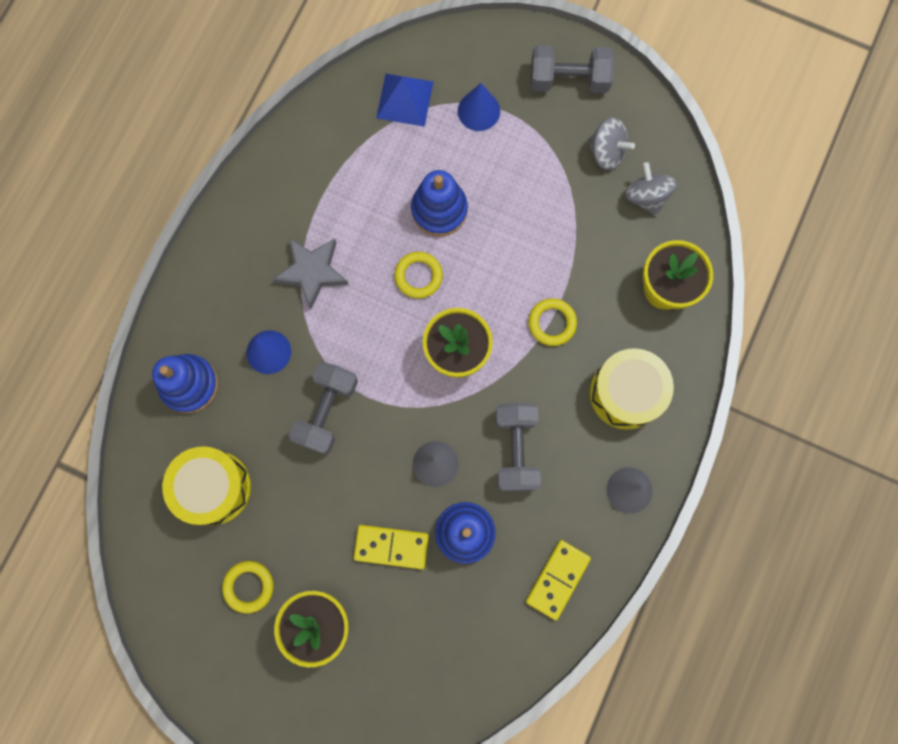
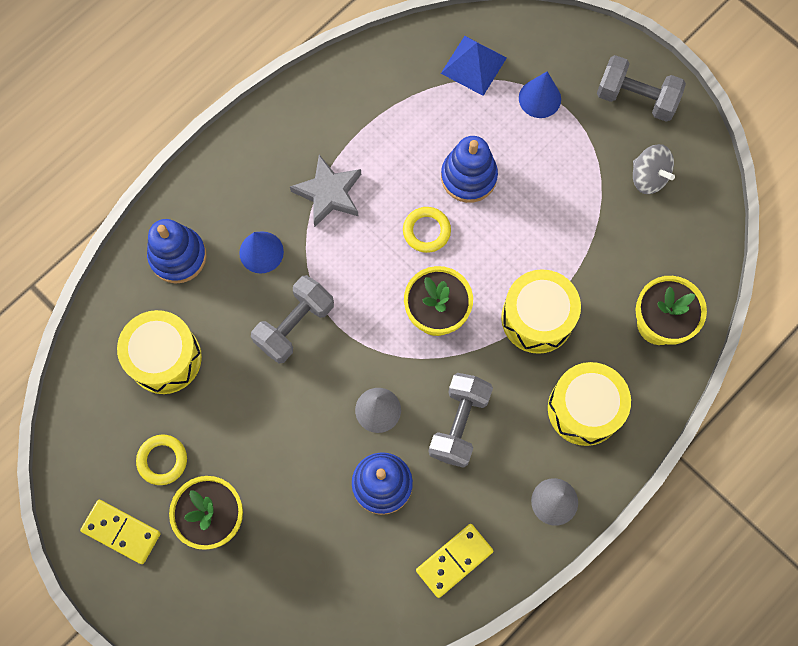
camera: 20 degrees right, 5 degrees down
(391, 547) = (308, 472): yellow domino -> yellow domino (121, 532)
(552, 323) = (537, 318): yellow ring -> yellow drum
(646, 197) = (672, 231): grey spinning top -> none

